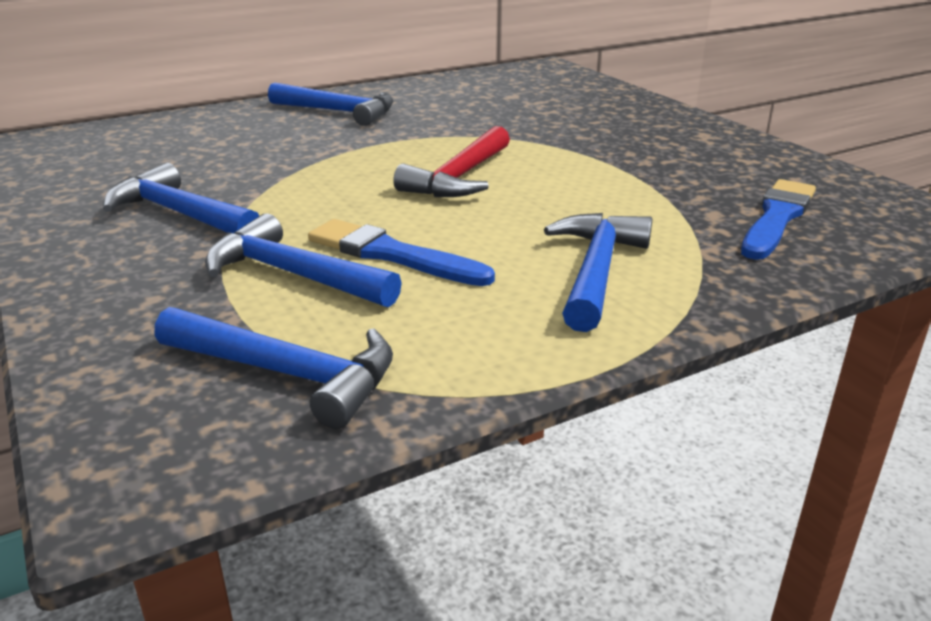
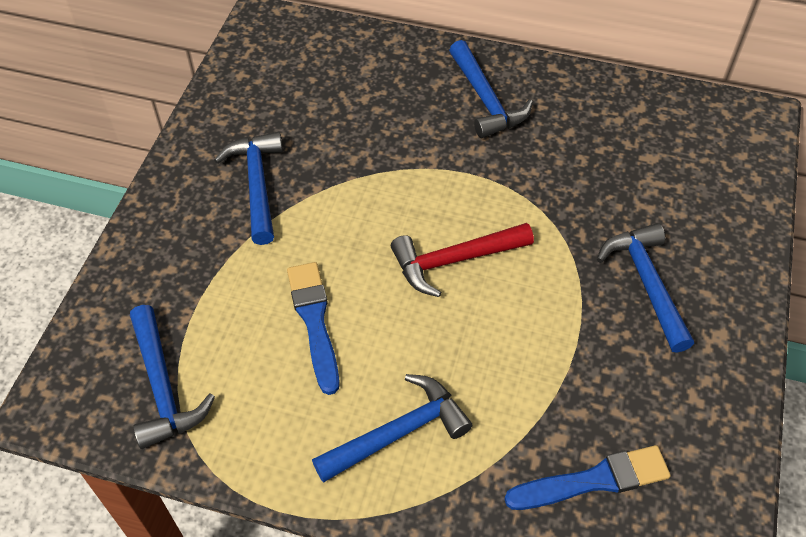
camera: 45 degrees right, 25 degrees up
(293, 275) = (248, 300): blue hammer -> blue hammer (647, 283)

